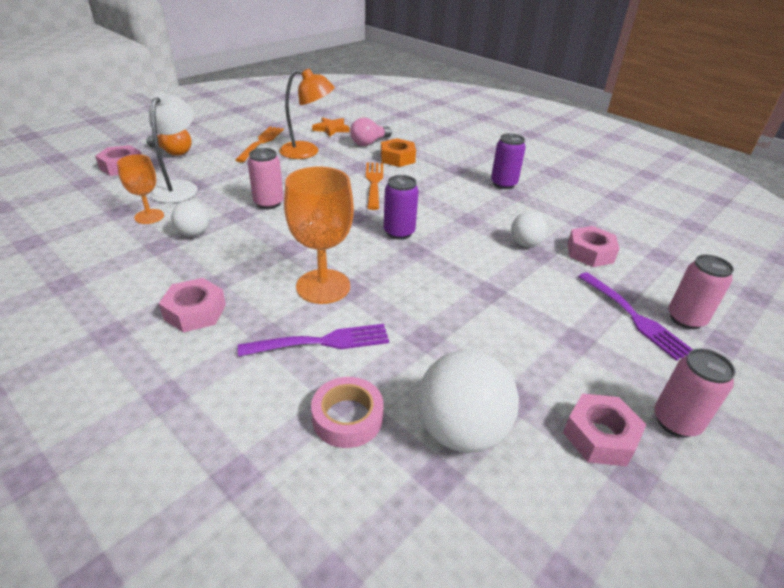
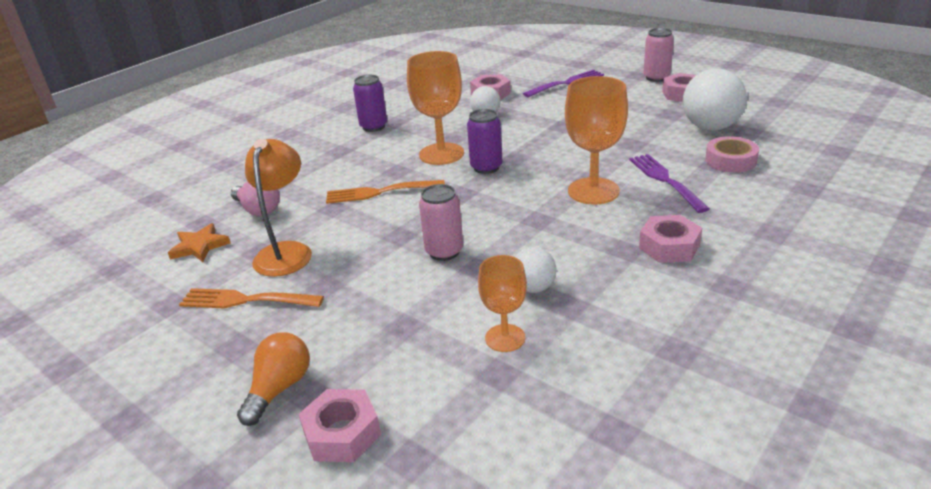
camera: 90 degrees left, 5 degrees down
(179, 187) = (414, 338): white lamp -> none
(397, 158) = (310, 185): orange nut -> none
(435, 212) = (441, 154): none -> orange goblet
(686, 319) = (560, 71): pink can -> none

